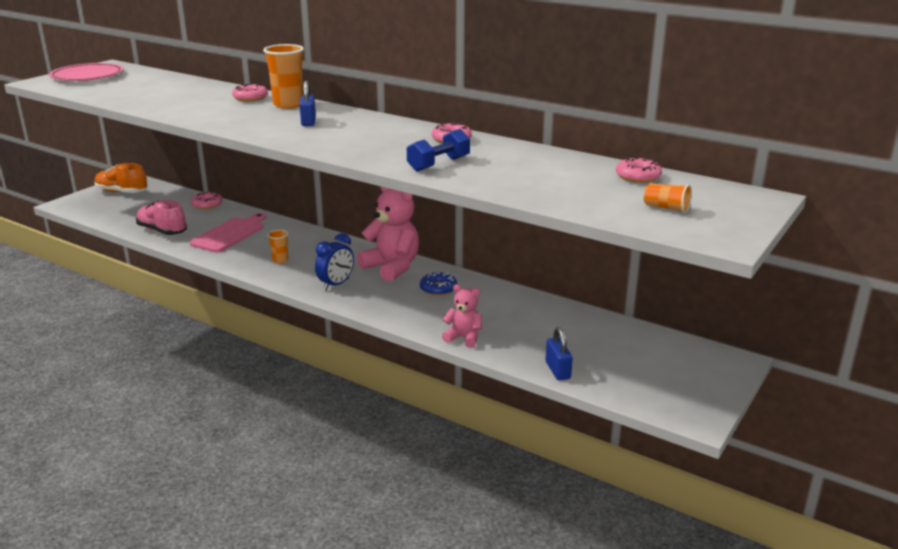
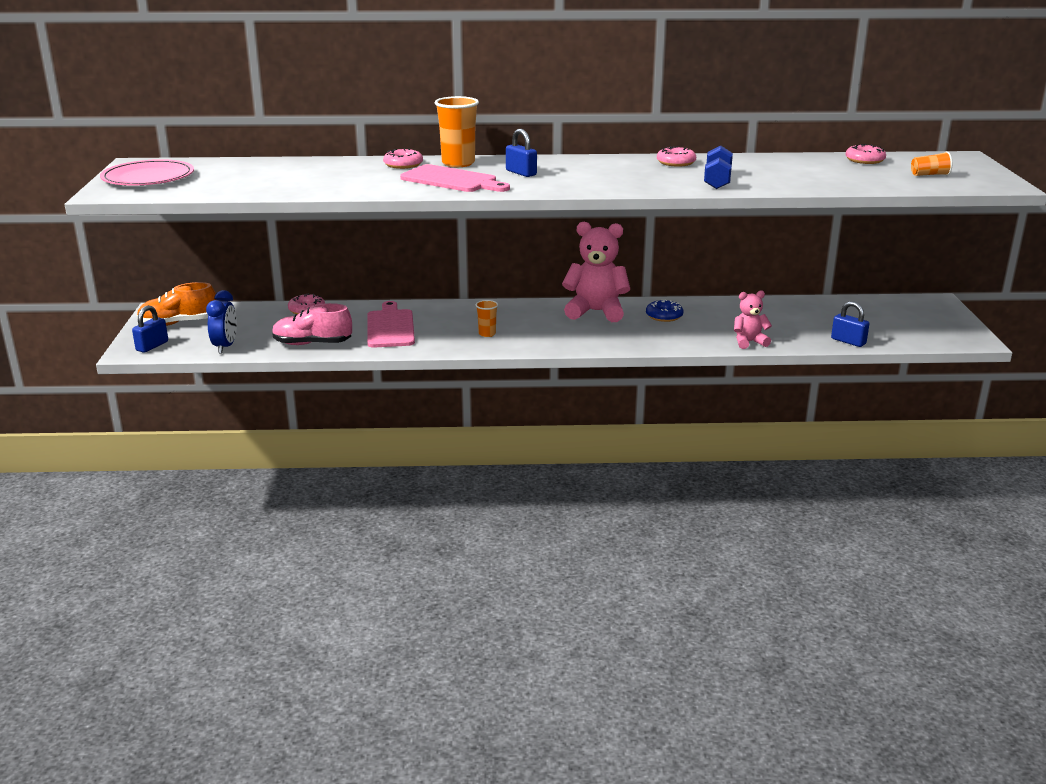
camera: 35 degrees left, 0 degrees up
(80, 204) = (152, 346): none -> blue padlock
(246, 117) = (452, 180): none -> pink cutting board
(336, 284) = (576, 337): blue clock -> blue clock (225, 346)

